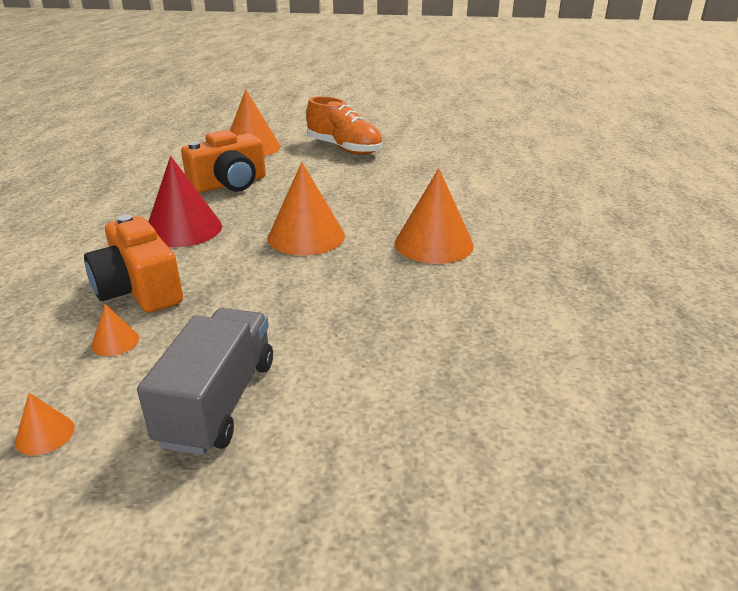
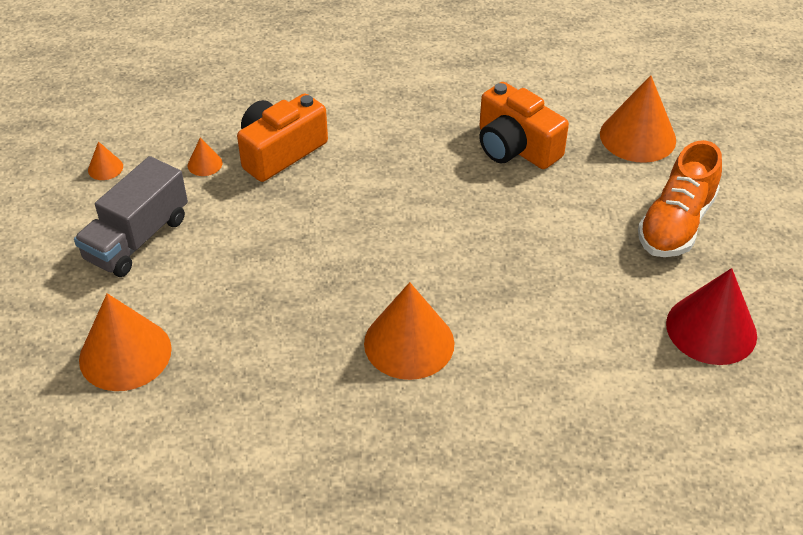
camera: 80 degrees right, 15 degrees up
(183, 229) = (395, 144): red cone -> red cone (711, 329)
(218, 402) = (137, 239): grey truck -> grey truck turned 120 degrees clockwise
(306, 236) = (401, 235): orange cone -> orange cone (125, 354)

